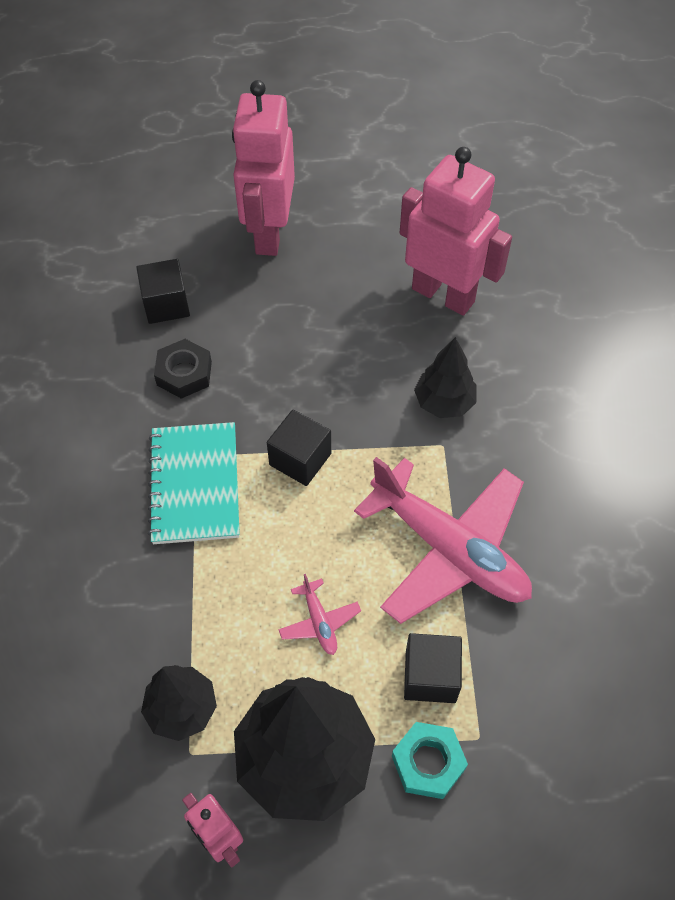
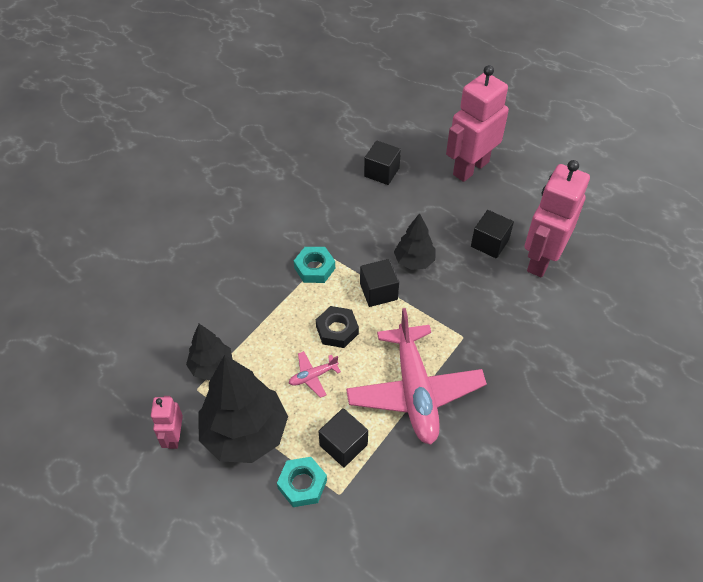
camera: 40 degrees right, 5 degrees down
(184, 373) = (359, 211): black nut -> black nut (337, 330)
(195, 484) = (314, 268): turquoise notebook -> turquoise nut
(319, 622) = (313, 376): pink plane -> pink plane turned 45 degrees clockwise
(372, 312) = (489, 243): none -> black cube
(443, 295) = (541, 259): pink robot -> pink robot turned 135 degrees counterclockwise
(444, 403) = (485, 316): black tree -> black tree (414, 261)

